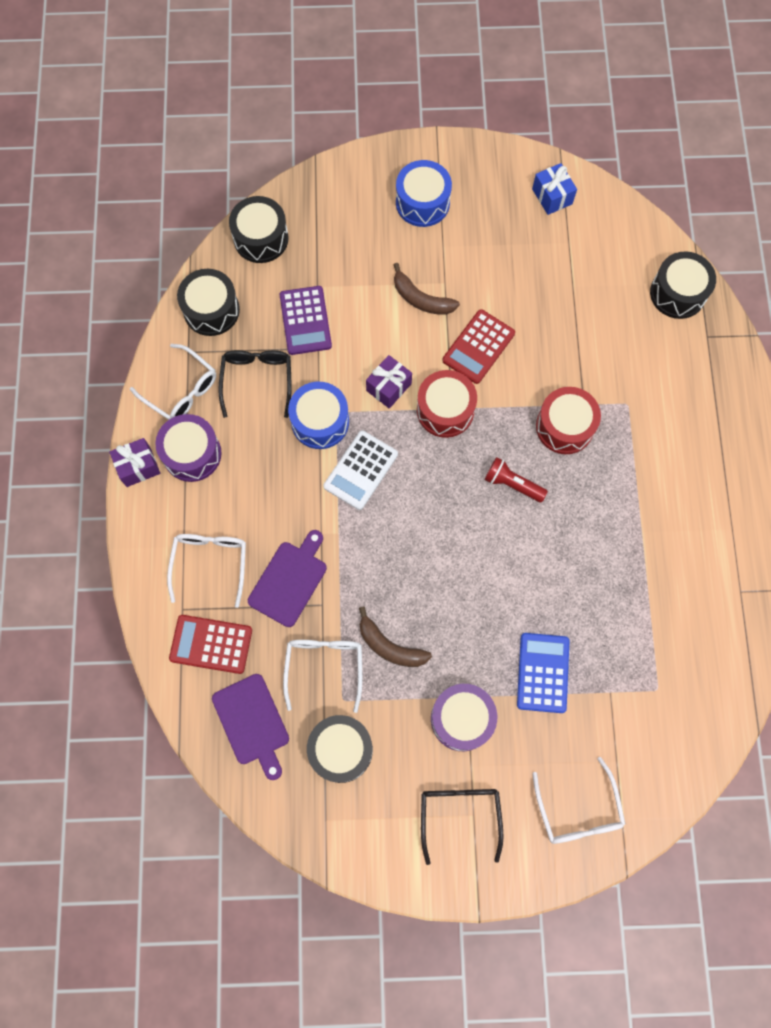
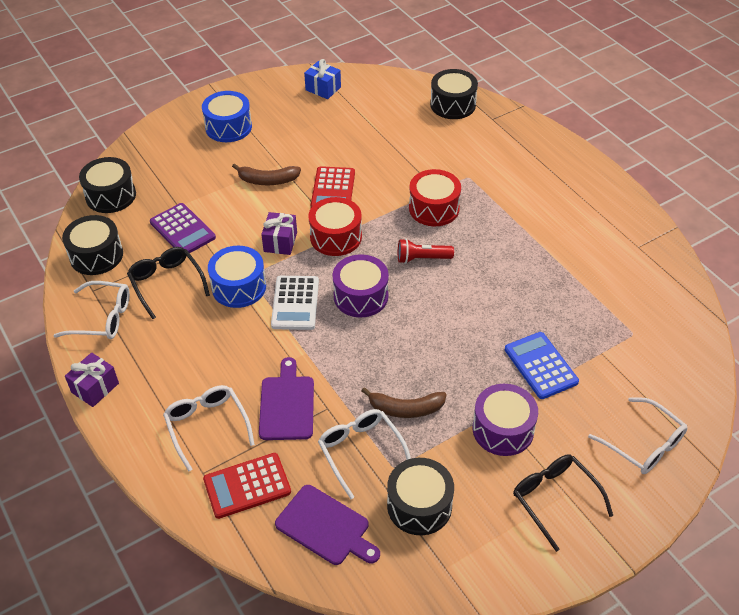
camera: 30 degrees left, 25 degrees down
(192, 454) = (140, 356): purple drum -> purple drum (361, 296)

